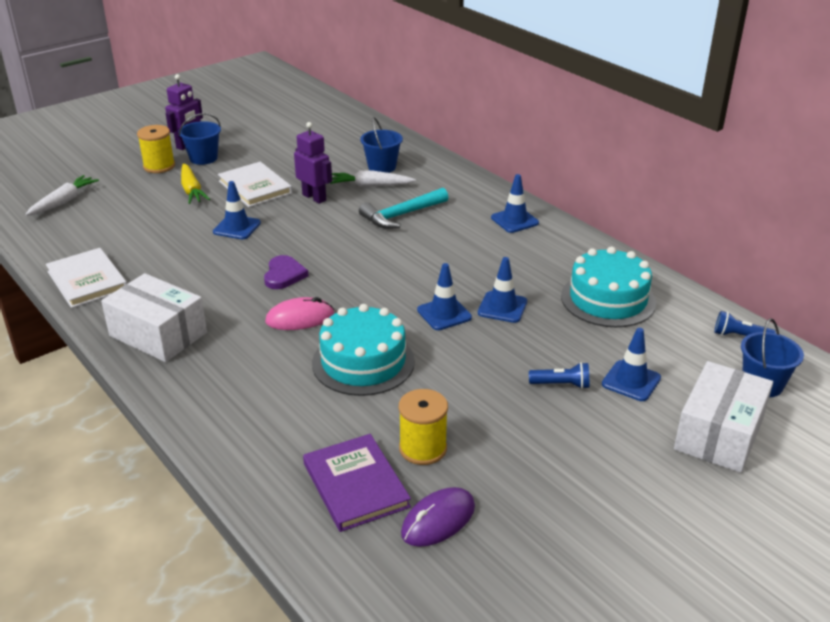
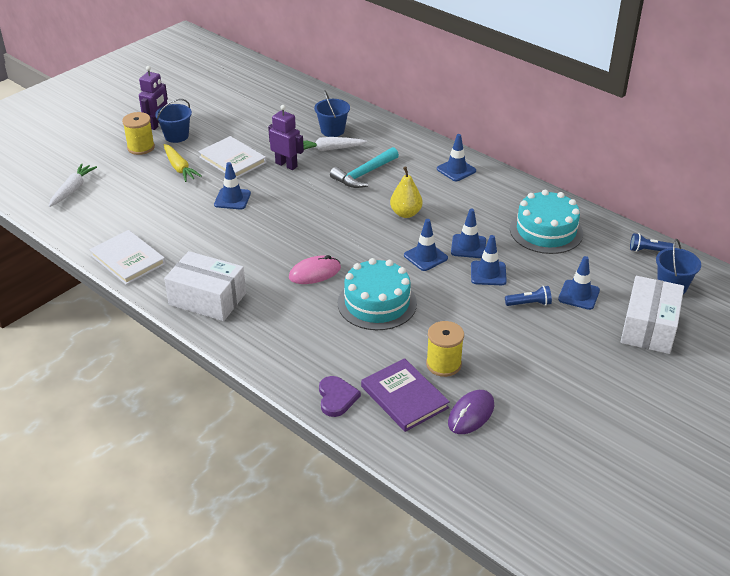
camera: 10 degrees left, 5 degrees up
(284, 275) = (288, 237): purple heart -> purple heart (336, 398)
(436, 262) = (406, 213): none -> yellow pear
(518, 342) = (488, 273): none -> blue traffic cone

